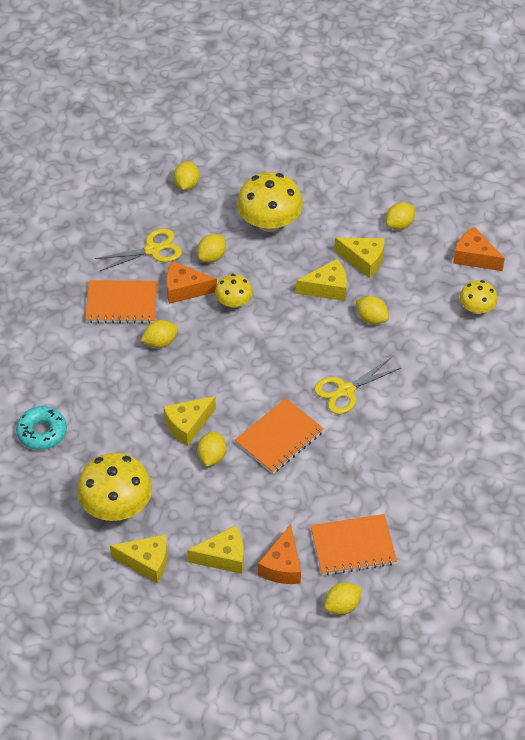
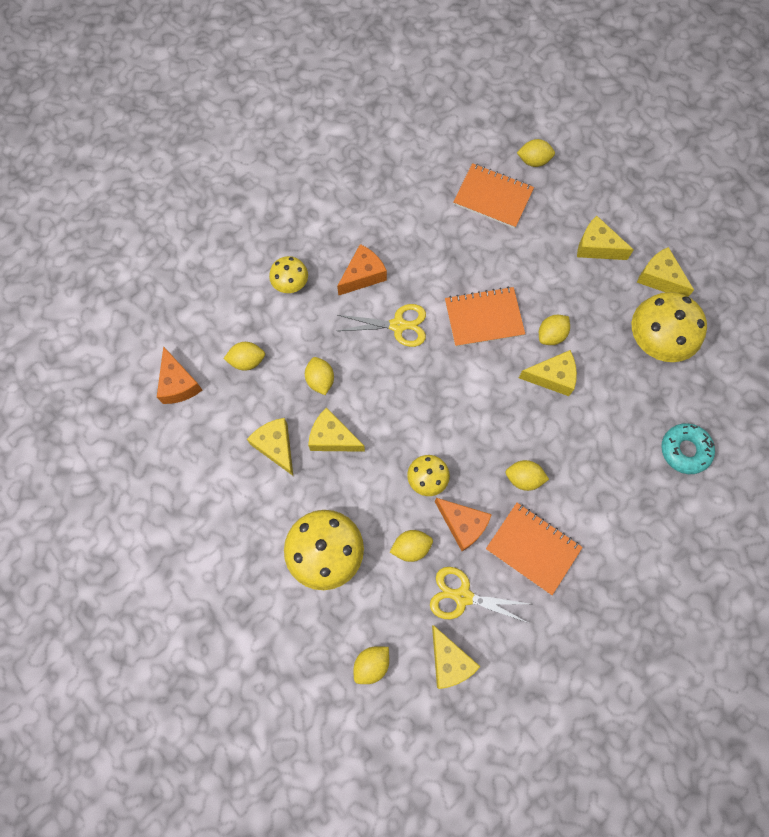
camera: 145 degrees left, 20 degrees up
(135, 213) = (449, 661): none -> yellow cheese
(282, 566) = (556, 214): orange cheese -> orange cheese (363, 275)
(399, 224) = (210, 465): yellow lemon -> yellow lemon (247, 361)
(476, 308) = (225, 332): yellow mushroom -> yellow mushroom (290, 283)

